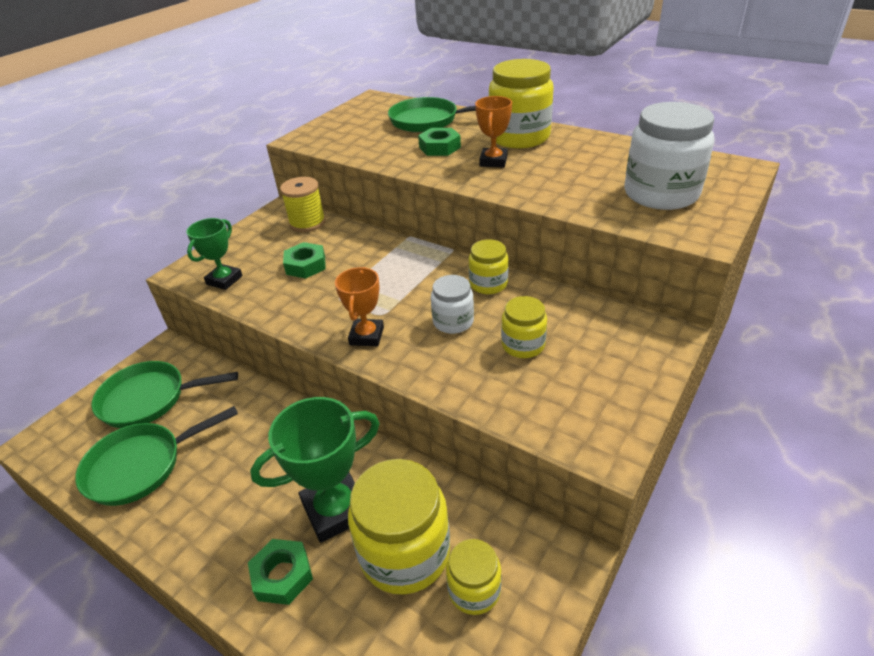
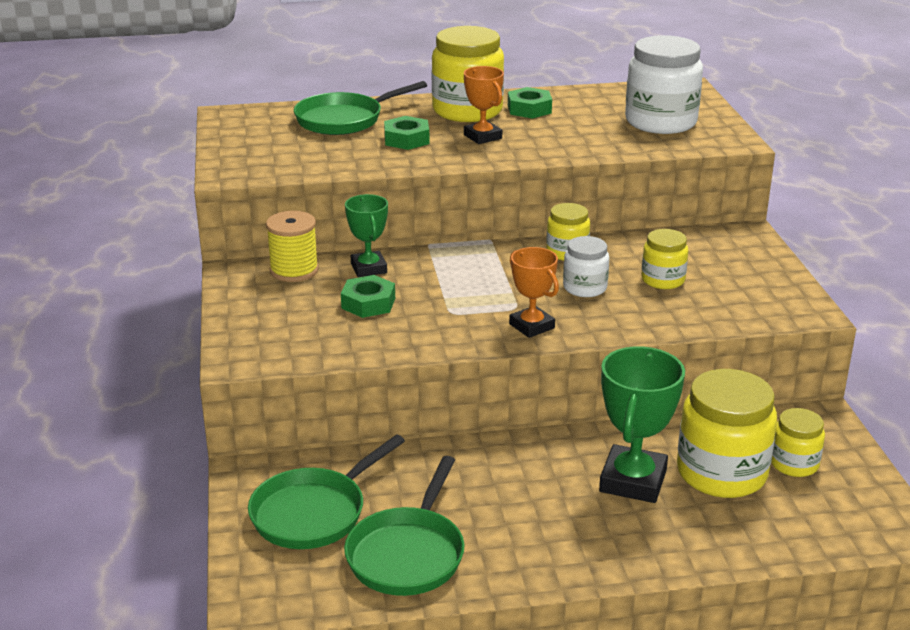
camera: 45 degrees left, 10 degrees down
(224, 280) = (302, 347): green trophy -> green trophy (368, 268)
(282, 575) = (660, 535): green nut -> green nut (529, 109)

